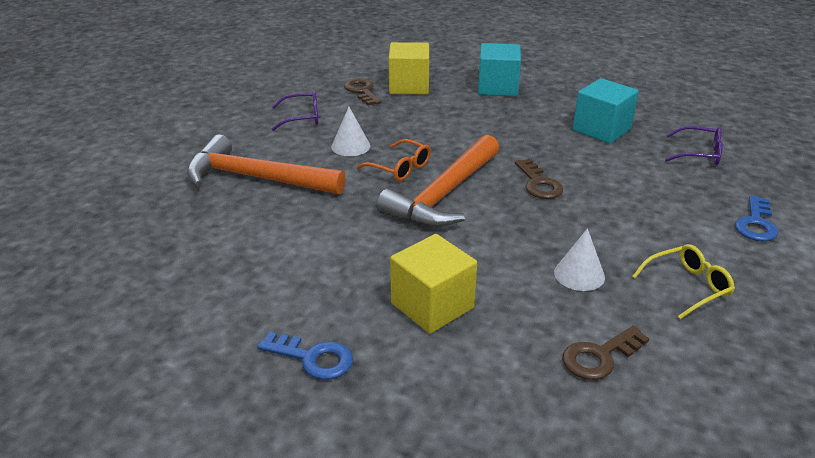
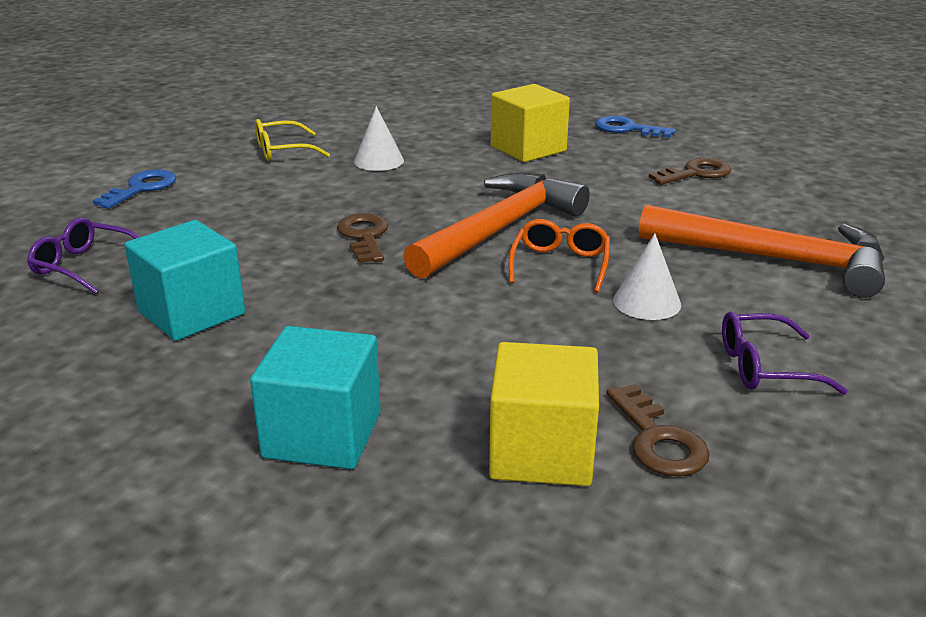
camera: 175 degrees left, 5 degrees down
(400, 168) = (560, 264): orange glasses -> orange glasses turned 60 degrees clockwise
(599, 357) = (398, 123): brown key -> brown key (695, 173)

